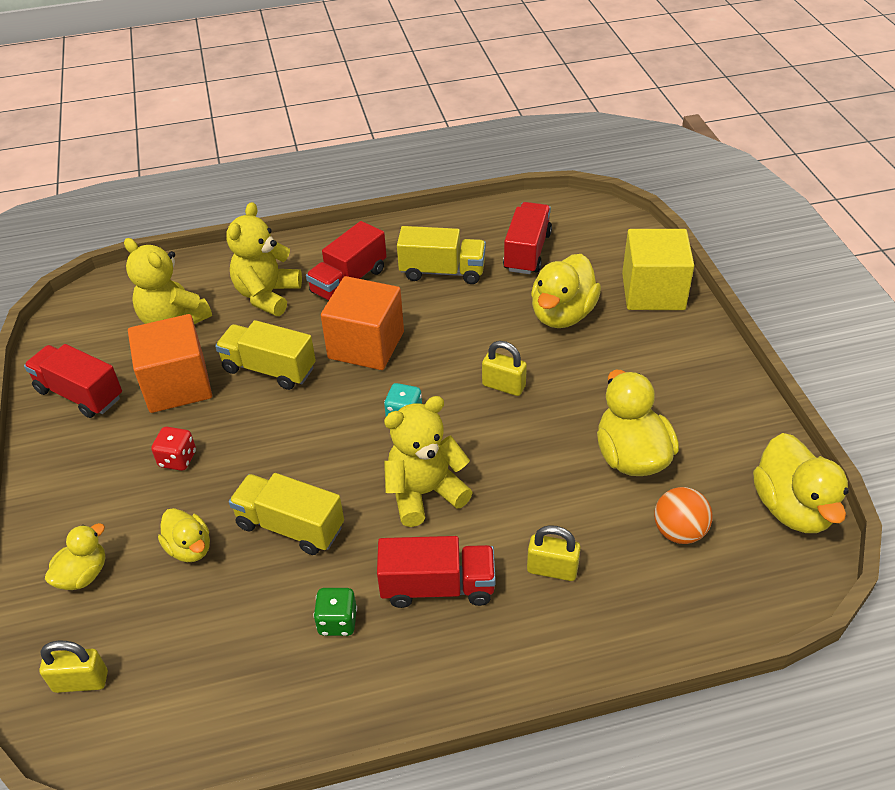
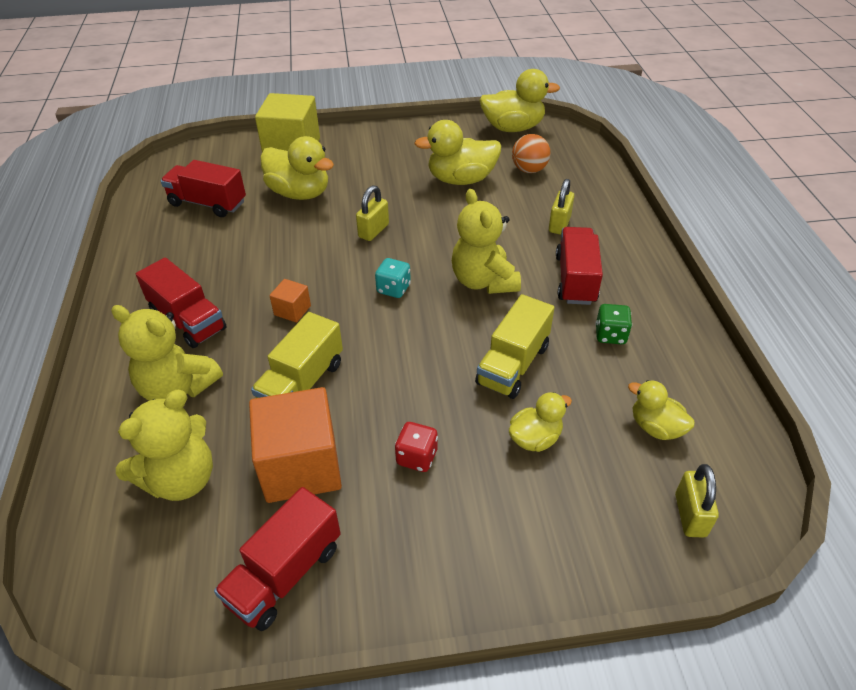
camera: 85 degrees left, 0 degrees up
(83, 575) = (567, 530): yellow duck -> yellow duck (655, 427)
(366, 345) = (292, 310): orange cube -> orange cube, size x0.45
(442, 272) = (208, 255): yellow truck -> none

